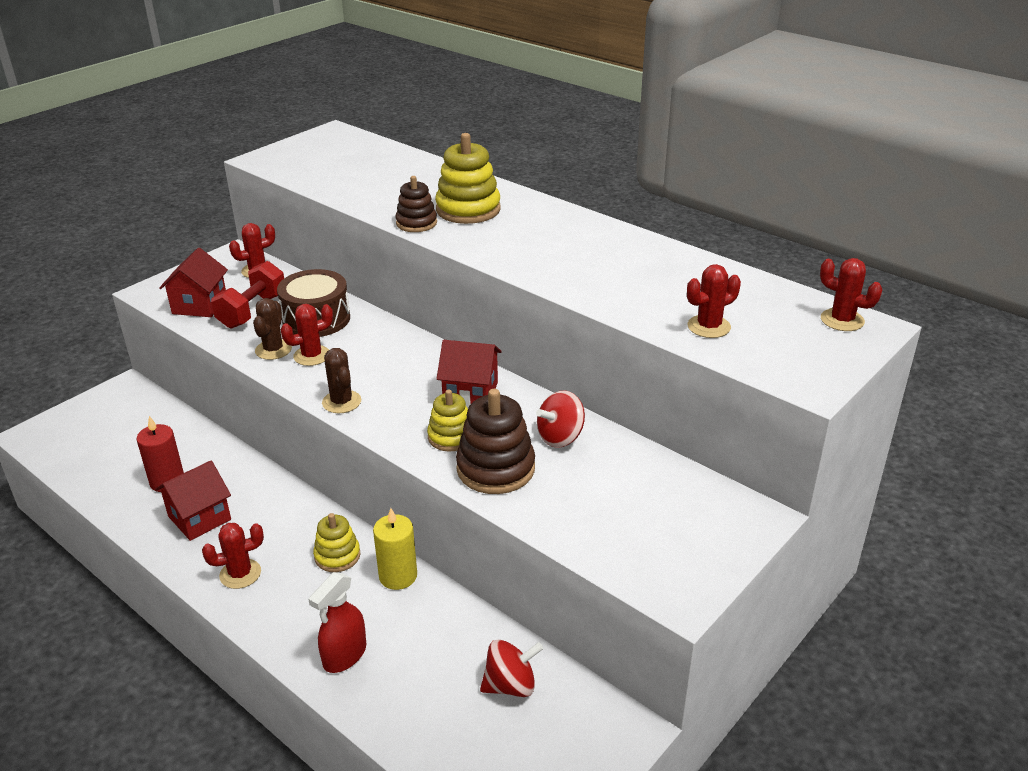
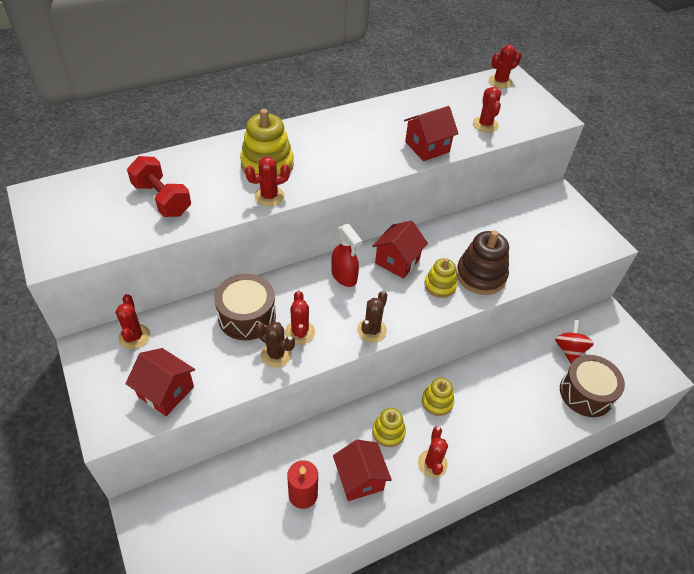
camera: 70 degrees left, 15 degrees up
(252, 311) = (204, 355): red dumbbell -> red dumbbell (162, 199)
(272, 524) = (388, 432): none -> yellow stacking toy
(341, 402) = (371, 330): brown cactus -> brown cactus turned 60 degrees counterclockwise
(344, 655) = (525, 421): red spray bottle -> red spray bottle (344, 276)
(398, 576) = (468, 374): yellow candle -> none
(416, 223) = (269, 196): brown stacking toy -> red cactus
(432, 722) = (586, 393): none -> brown drum
(560, 437) = (463, 237): red spinning top -> none
(604, 293) = (427, 147): none -> red house

